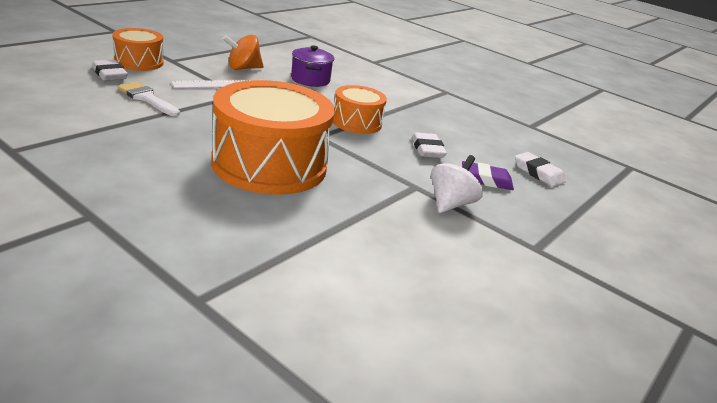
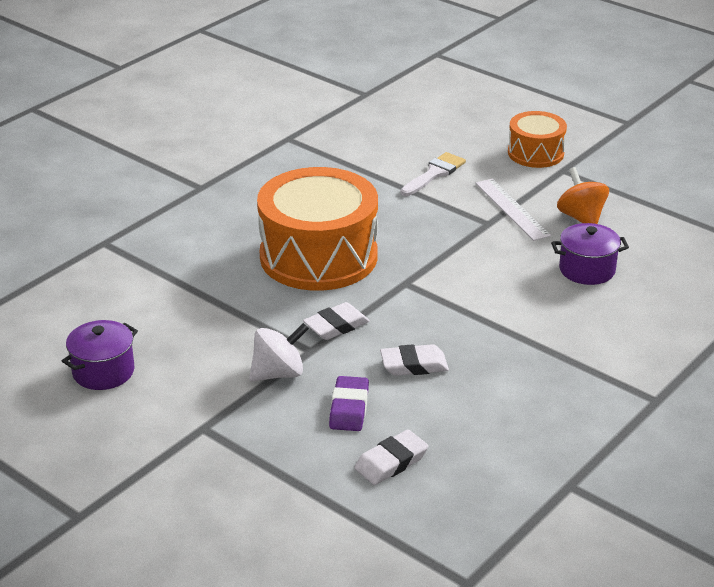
camera: 95 degrees right, 5 degrees up
(109, 74) = (483, 145): white eraser -> white eraser (336, 326)
(356, 122) = (463, 309): orange drum -> none
(450, 204) = (278, 373): white spinning top -> white spinning top turned 60 degrees counterclockwise
(473, 306) = (103, 372): none -> purple pot

